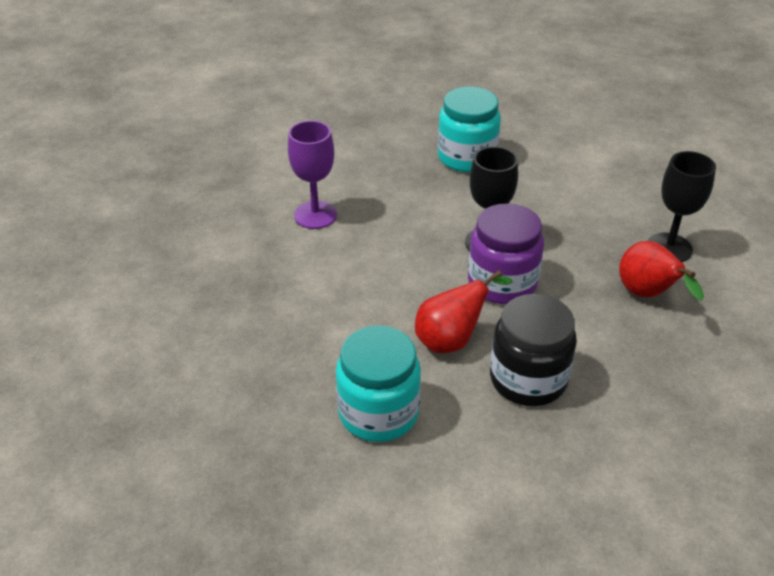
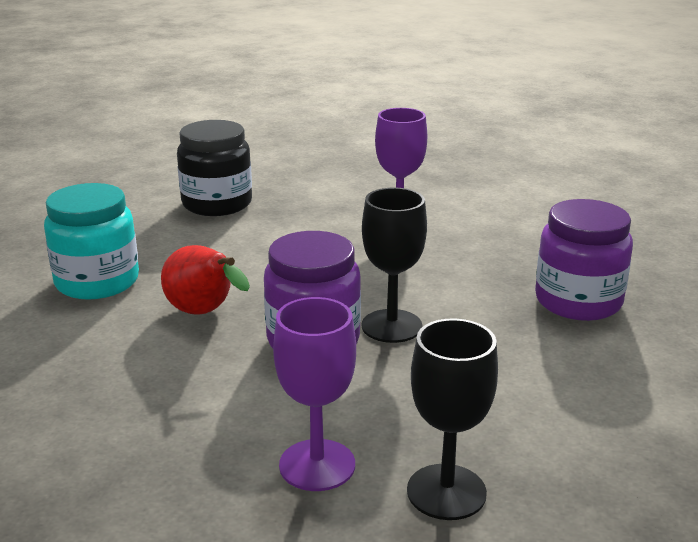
camera: 80 degrees right, 15 degrees down
(466, 157) = (578, 301): turquoise jar -> purple jar
(528, 379) = (140, 365): black jar -> black jar (217, 204)
(648, 295) = (317, 465): red pear -> purple goblet

